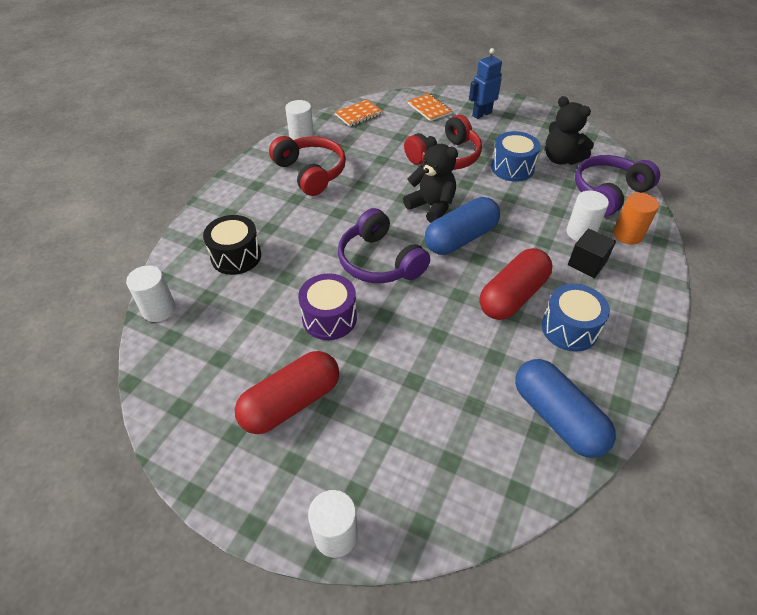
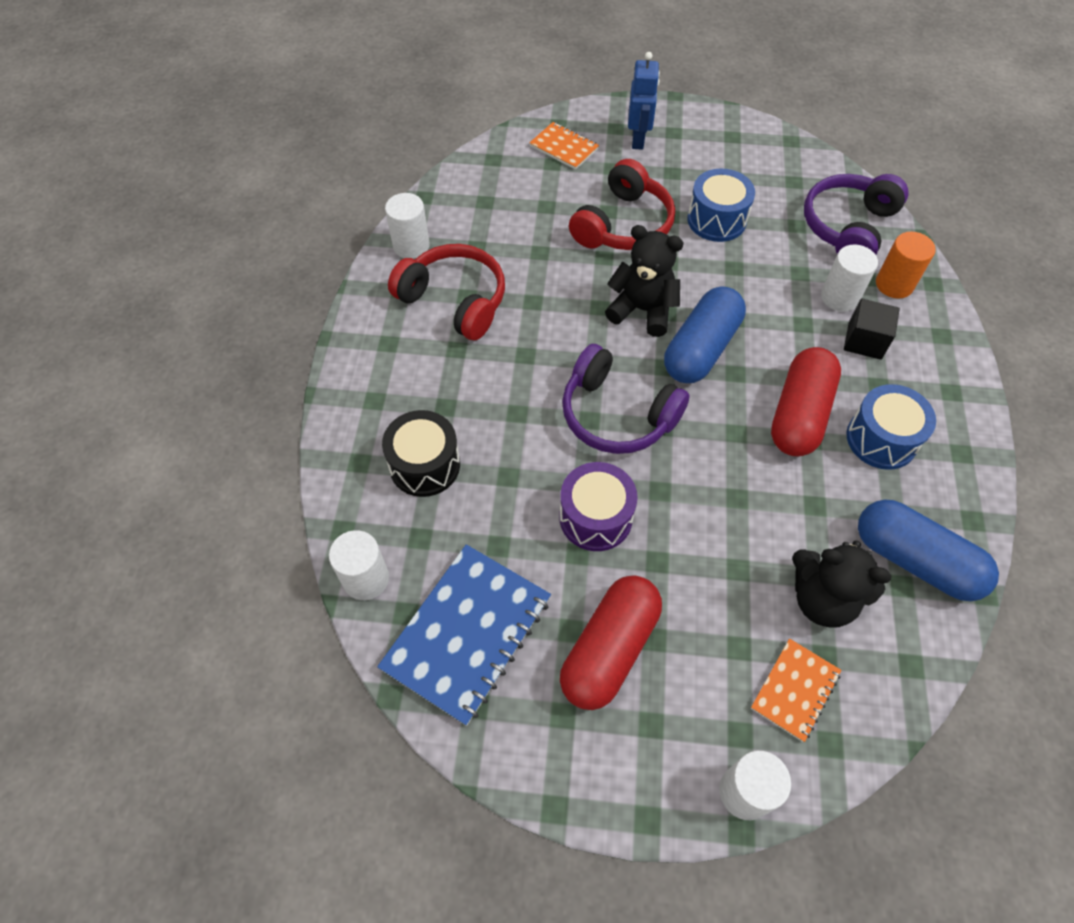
camera: 20 degrees left, 10 degrees up
(201, 361) = (467, 633): none -> blue notebook
(358, 114) = (470, 182): orange notebook -> orange notebook (795, 690)
(481, 114) = (638, 140): blue robot -> blue robot turned 150 degrees clockwise
(561, 159) = (771, 189): black teddy bear -> black teddy bear (822, 599)

